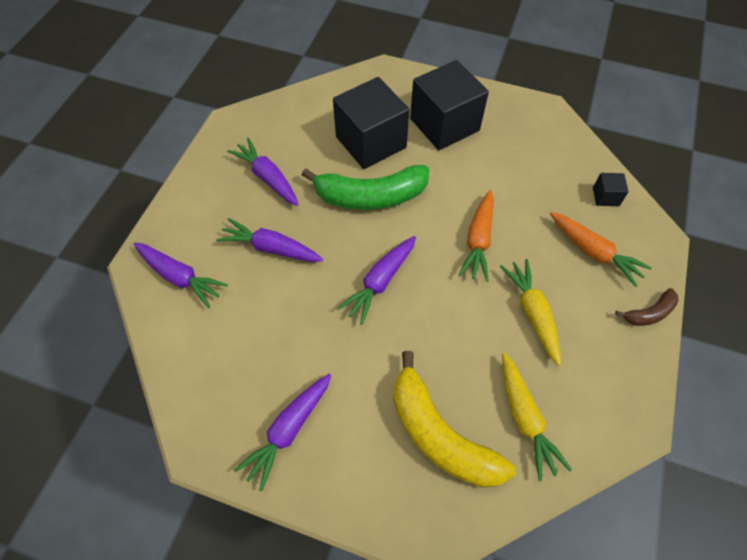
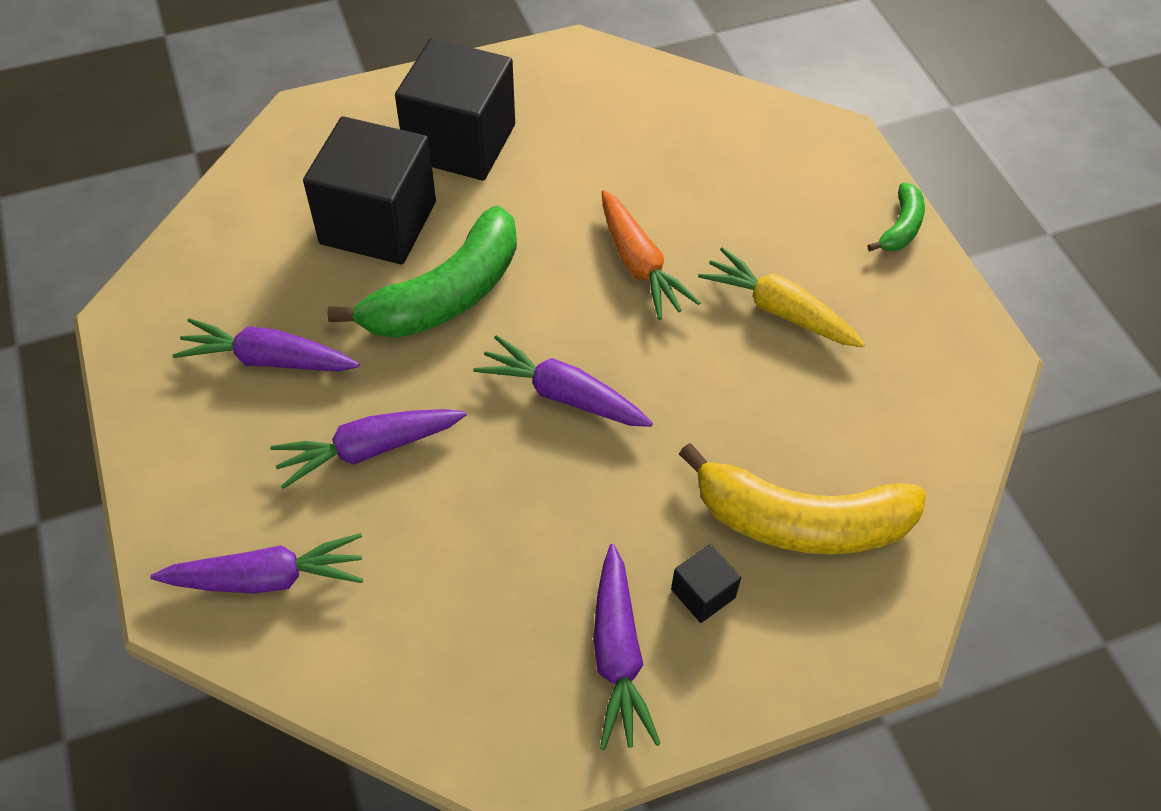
camera: 40 degrees left, 5 degrees down
(380, 282) = (562, 395): purple carrot -> purple carrot turned 120 degrees clockwise
(525, 418) = (875, 434): yellow carrot -> none
(593, 252) = (784, 195): orange carrot -> none
(605, 196) = (740, 121): black cube -> black cube (703, 593)
(649, 313) = (901, 227): brown banana -> green banana

